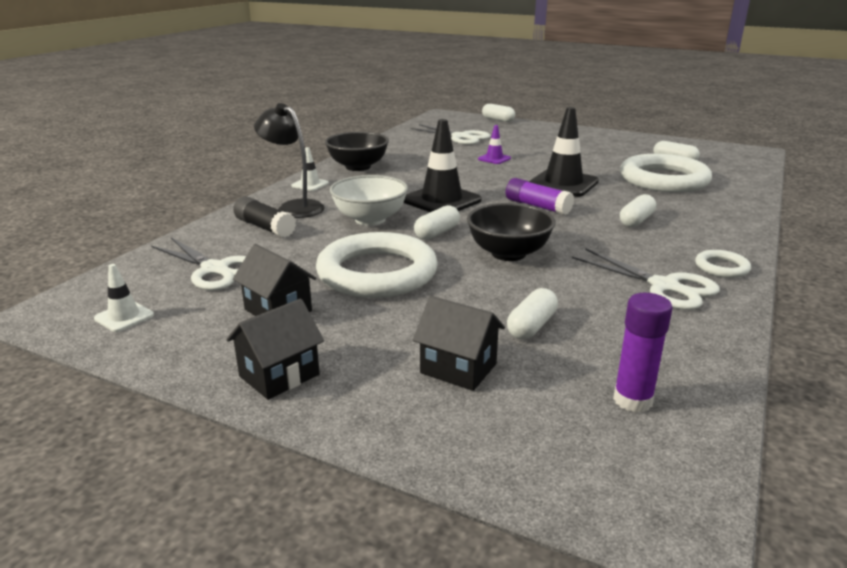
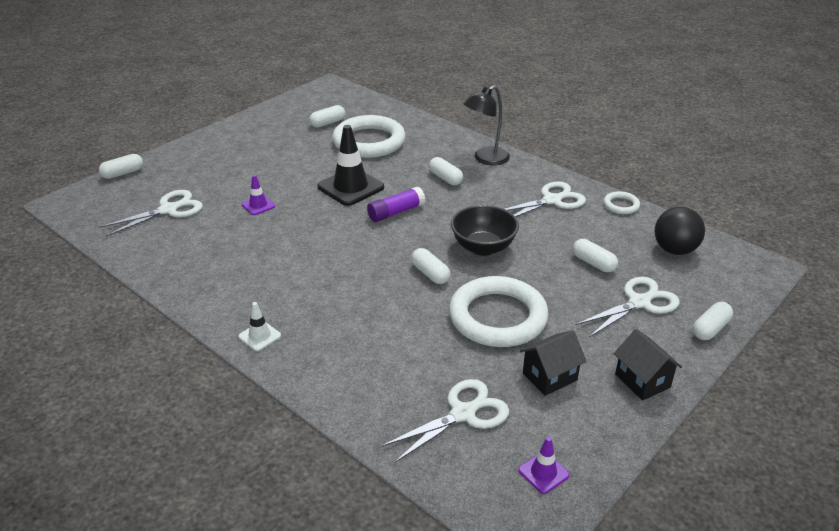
camera: 75 degrees left, 10 degrees up
(124, 317) = (543, 472): white traffic cone -> purple traffic cone
(265, 227) = (372, 377): black glue stick -> none
(294, 207) = (325, 353): black lamp -> black lamp (485, 159)
(358, 167) = (221, 295): black bowl -> none
(370, 219) = (382, 306): white bowl -> none
(421, 441) = (710, 329): none -> white capsule
(441, 200) = (356, 258): black traffic cone -> none
(458, 368) = (640, 302): black house -> white scissors
(632, 400) = (674, 250): purple glue stick -> black ball
(721, 267) = (531, 172): white ring -> white ring (621, 205)

